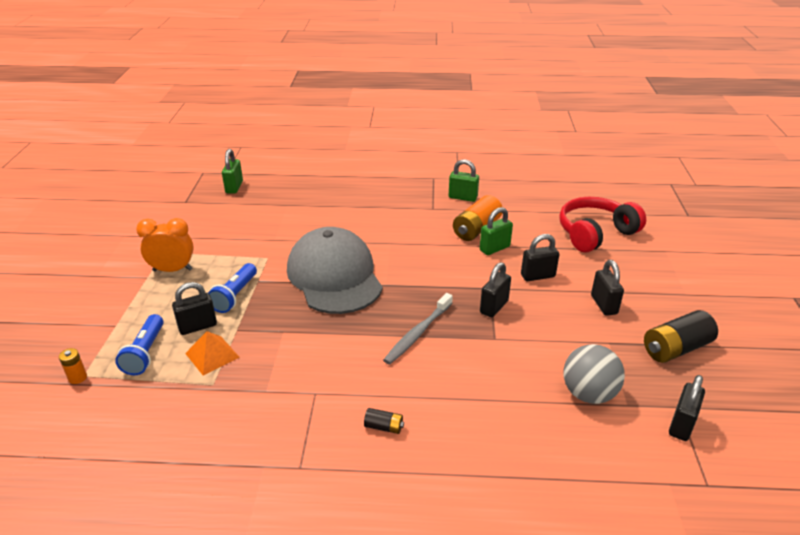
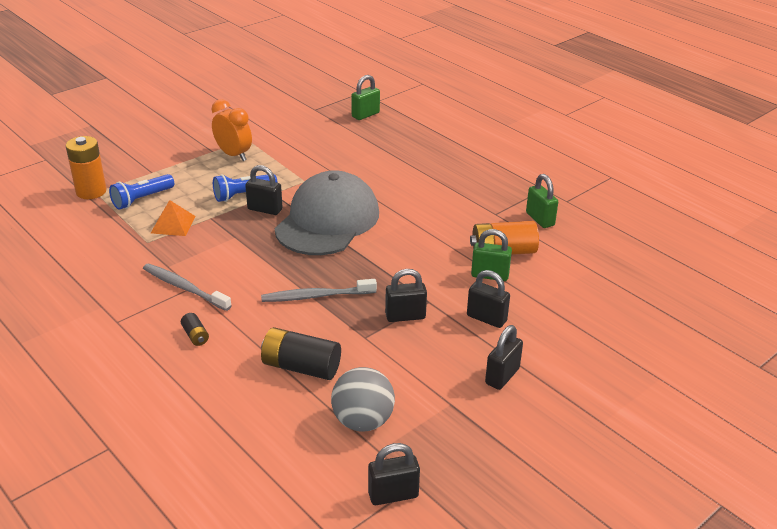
camera: 45 degrees right, 0 degrees up
(77, 377) = (91, 191): orange battery -> orange battery, size x2.06
(197, 326) = (192, 201): black padlock -> black padlock (265, 209)
(310, 397) = (184, 288): none -> grey toothbrush
(595, 233) = (613, 320): red headphones -> none
(675, 348) = (500, 449): black battery -> black battery (301, 367)

